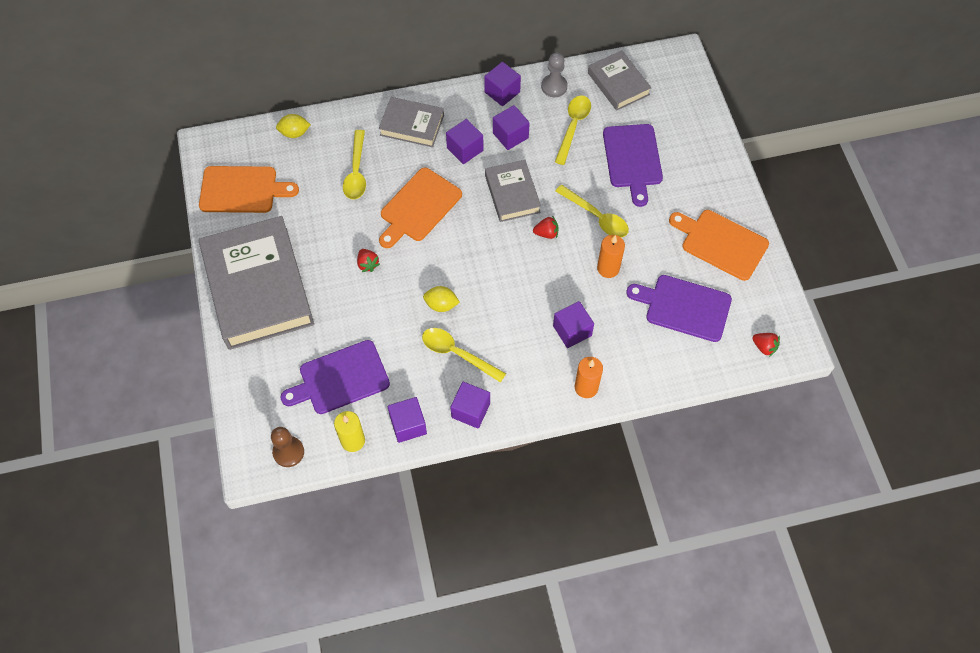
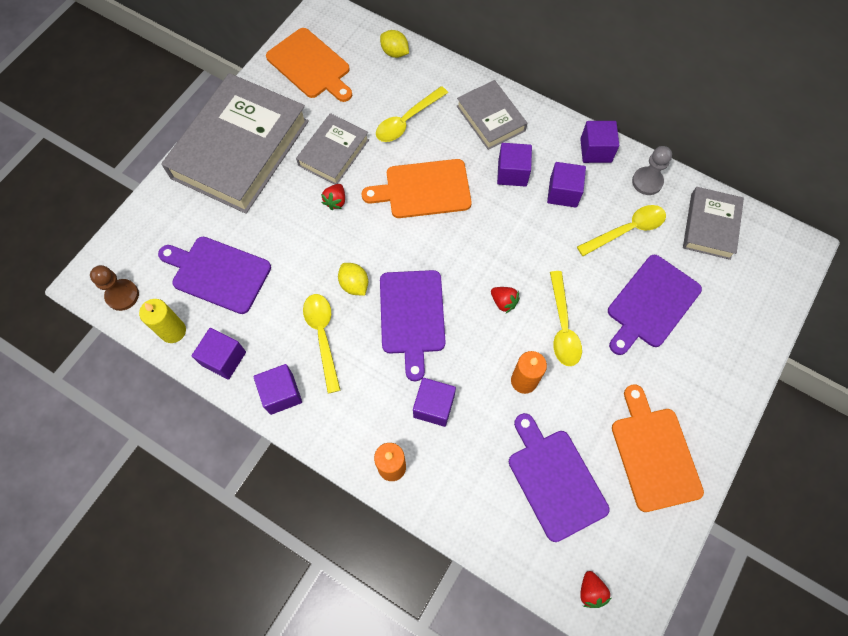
camera: 45 degrees right, 5 degrees up
(500, 291) = (412, 316): none -> purple cutting board
(512, 194) = (511, 243): grey book -> grey book (333, 152)

